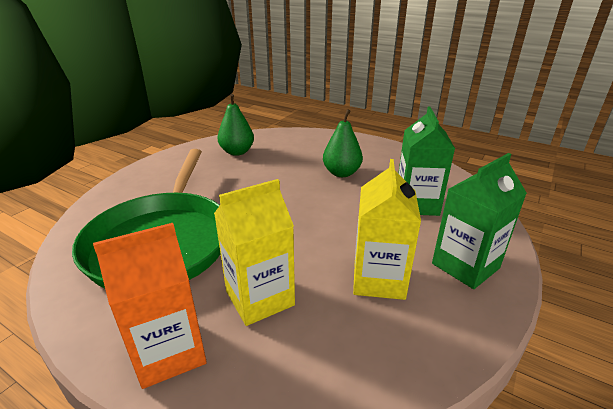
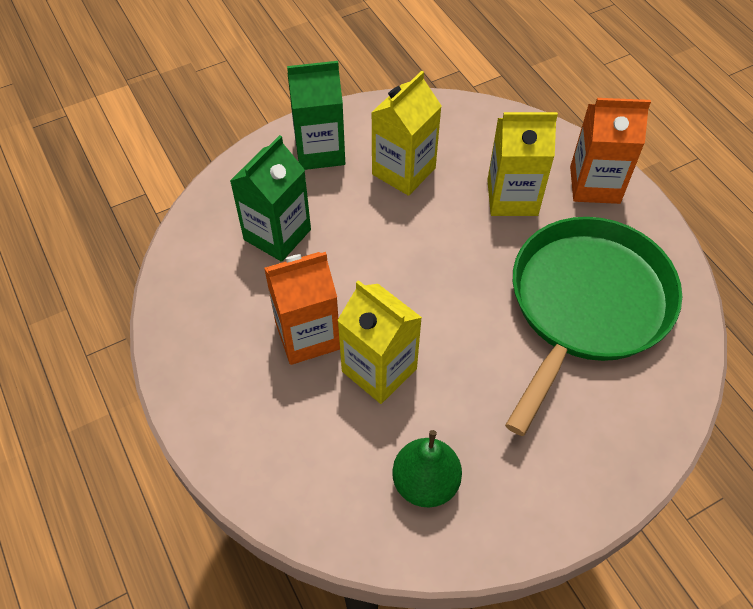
camera: 150 degrees left, 25 degrees up
(289, 174) = (379, 370): none -> yellow carton
(341, 173) = (307, 335): green pear -> orange carton

